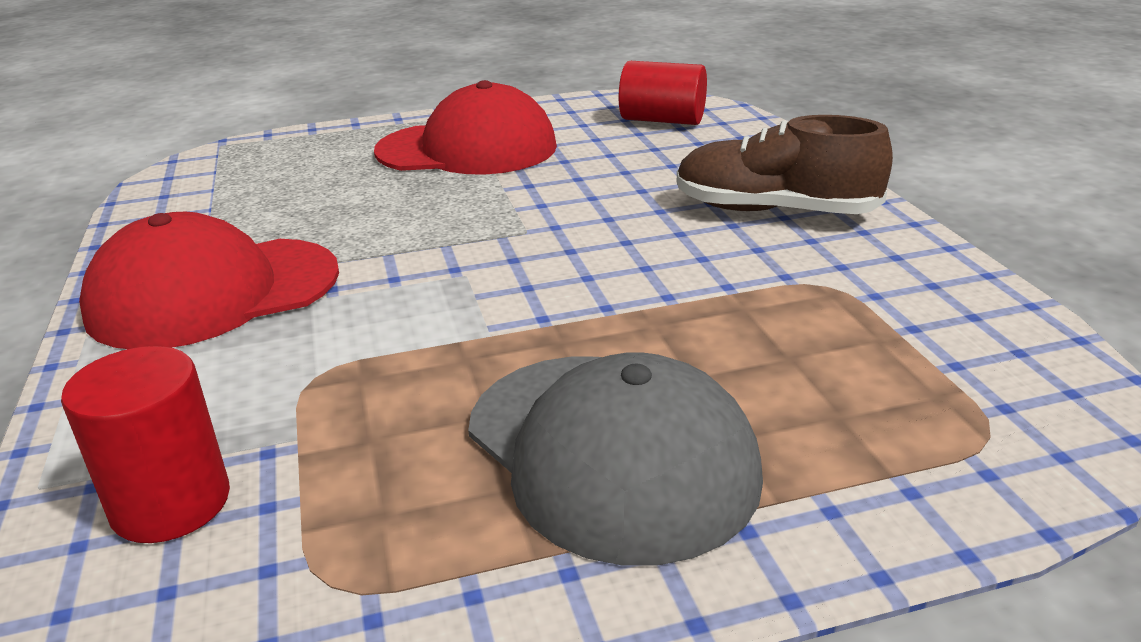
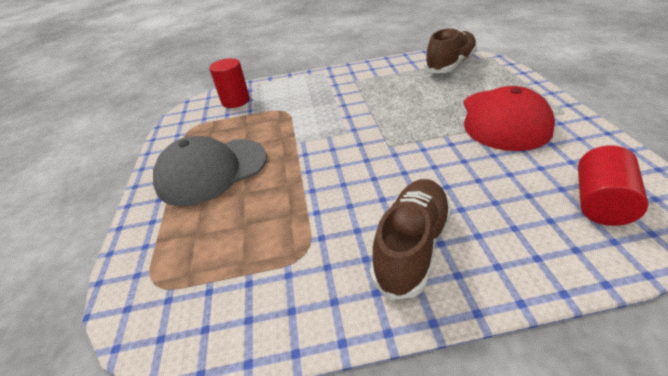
camera: 100 degrees right, 10 degrees up
(214, 293) = (345, 84): red cap -> none
(222, 178) = (450, 65): none -> brown shoe

